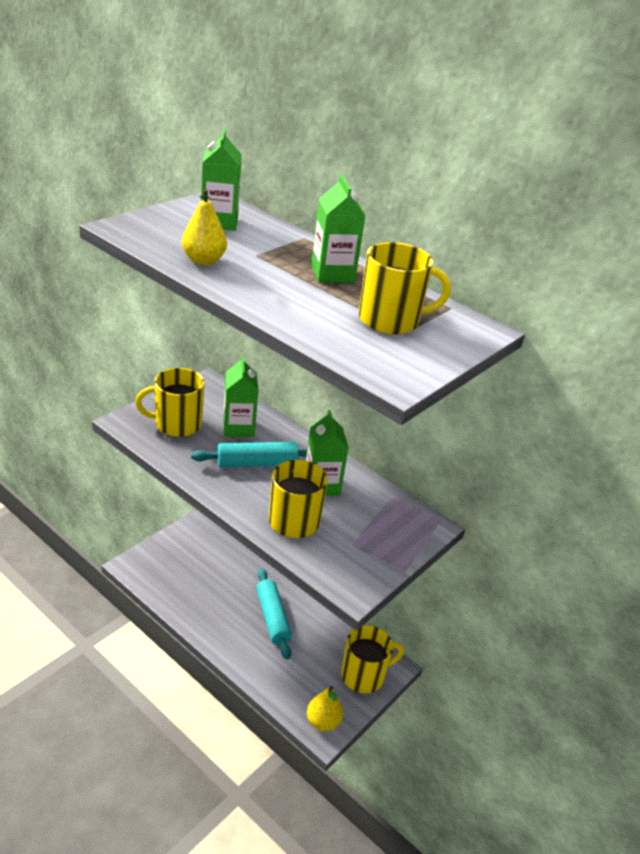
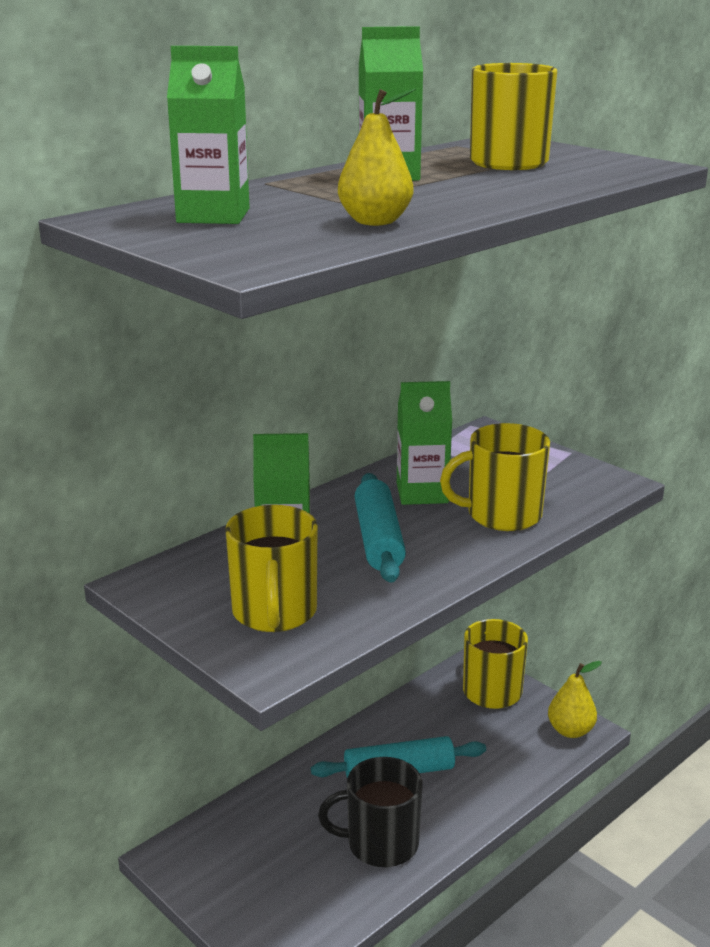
camera: 80 degrees left, 10 degrees down
(209, 607) = (380, 843): none -> black mug

